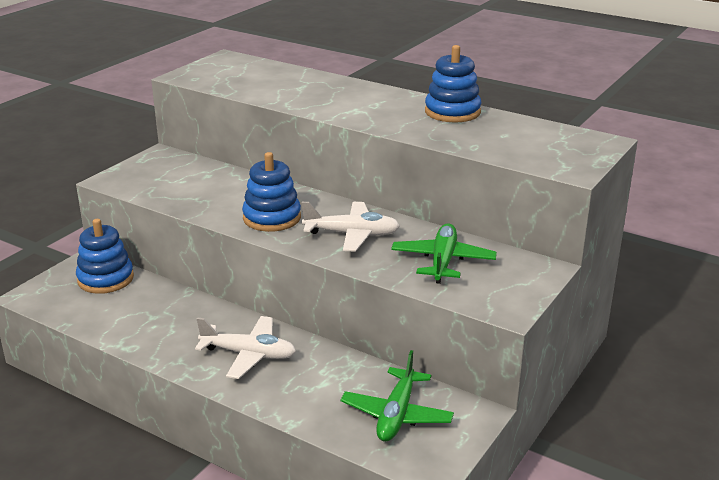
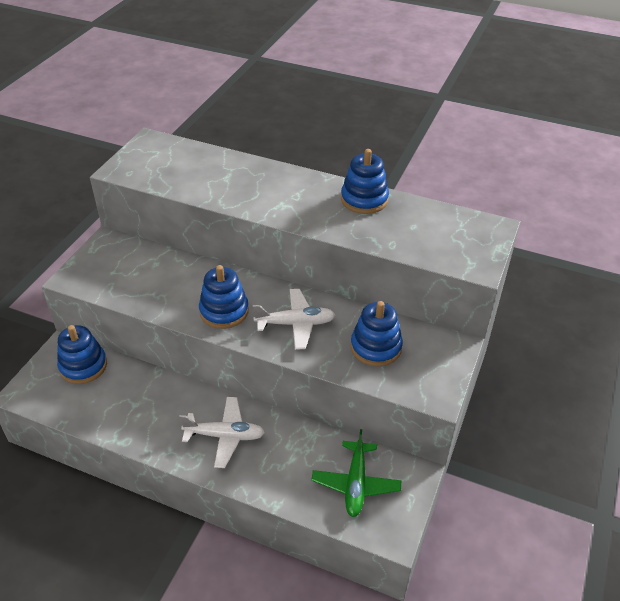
camera: 10 degrees left, 15 degrees up
(443, 261) = (376, 347): green plane -> blue stacking toy

